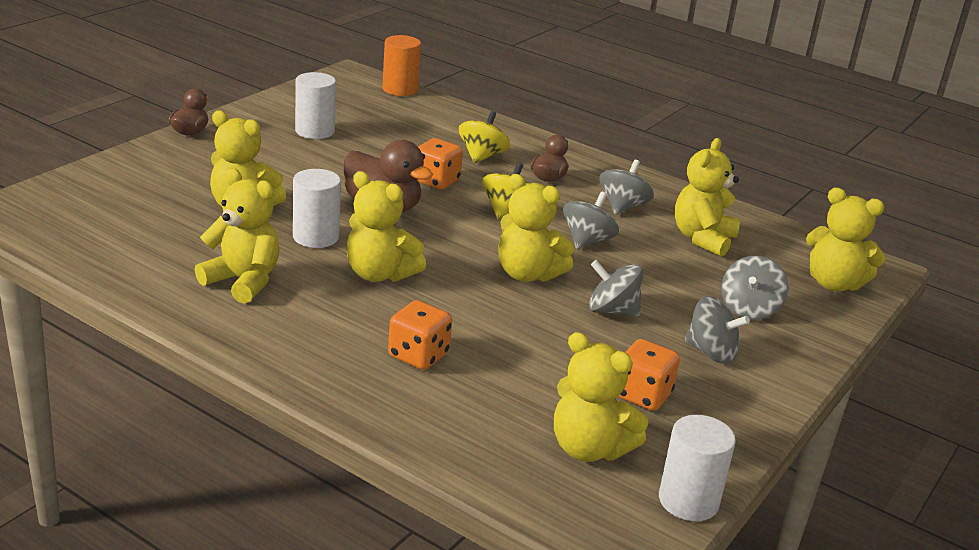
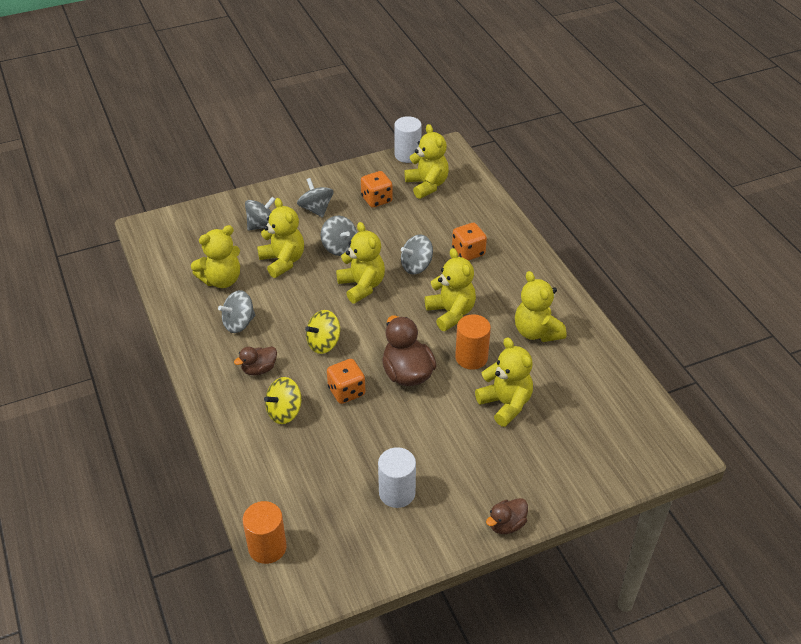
camera: 145 degrees left, 15 degrees up
(315, 237) = (471, 358): white cylinder -> orange cylinder
(587, 241) = (297, 300): grey spinning top -> grey spinning top (416, 266)
(834, 283) = (190, 226): yellow teddy bear -> yellow teddy bear (283, 261)

